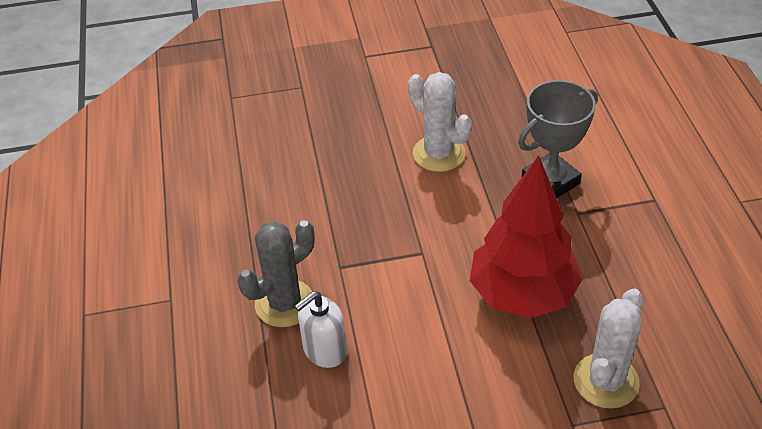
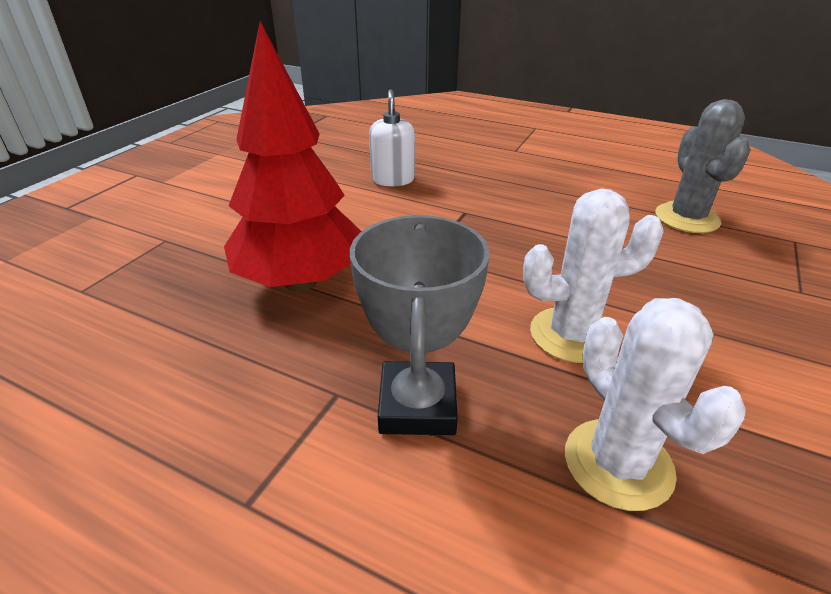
camera: 125 degrees right, 10 degrees down
(284, 303) = (457, 180): grey cactus -> grey cactus (687, 218)
(606, 381) = (156, 275): white cactus -> white cactus (618, 463)

